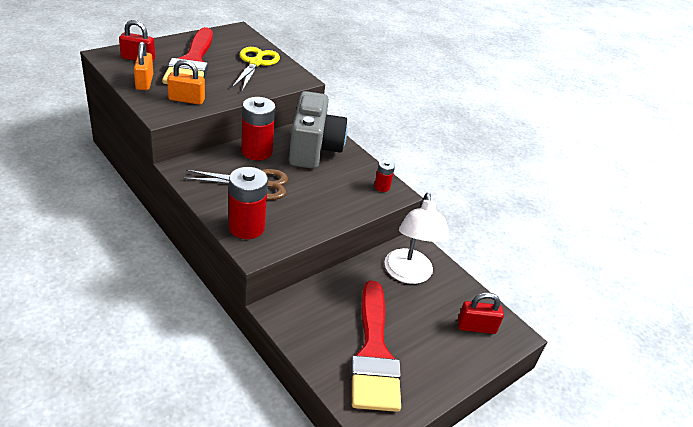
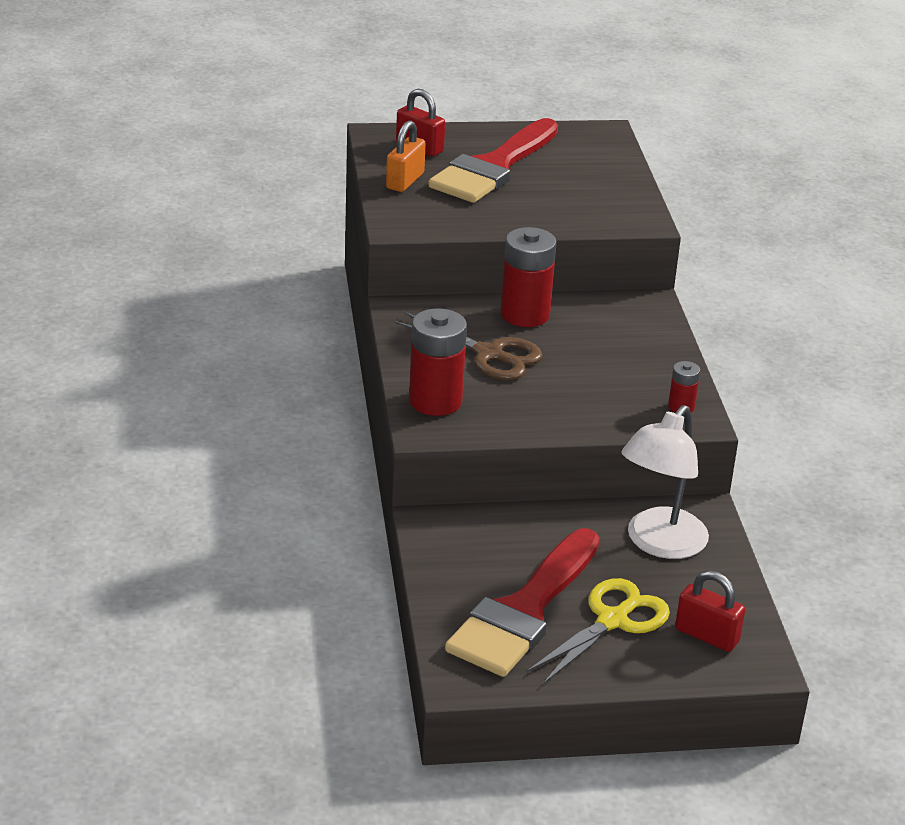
camera: 35 degrees right, 5 degrees down
(186, 100) = (446, 215): orange padlock -> none
(256, 63) = (592, 185): yellow scissors -> yellow scissors (612, 620)
(314, 149) = (616, 332): grey camera -> none

